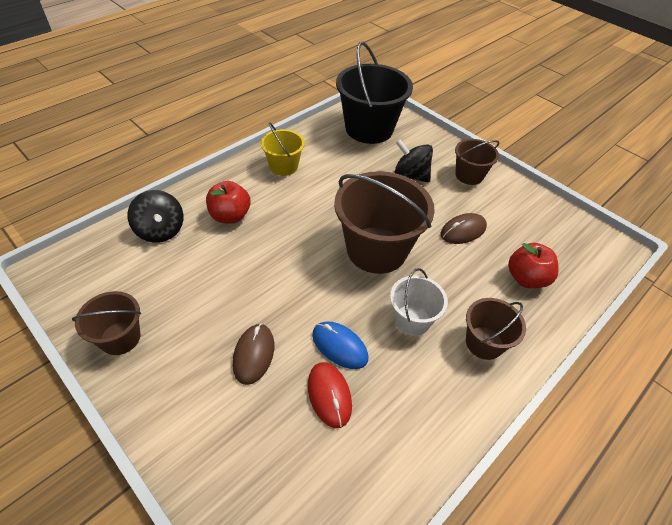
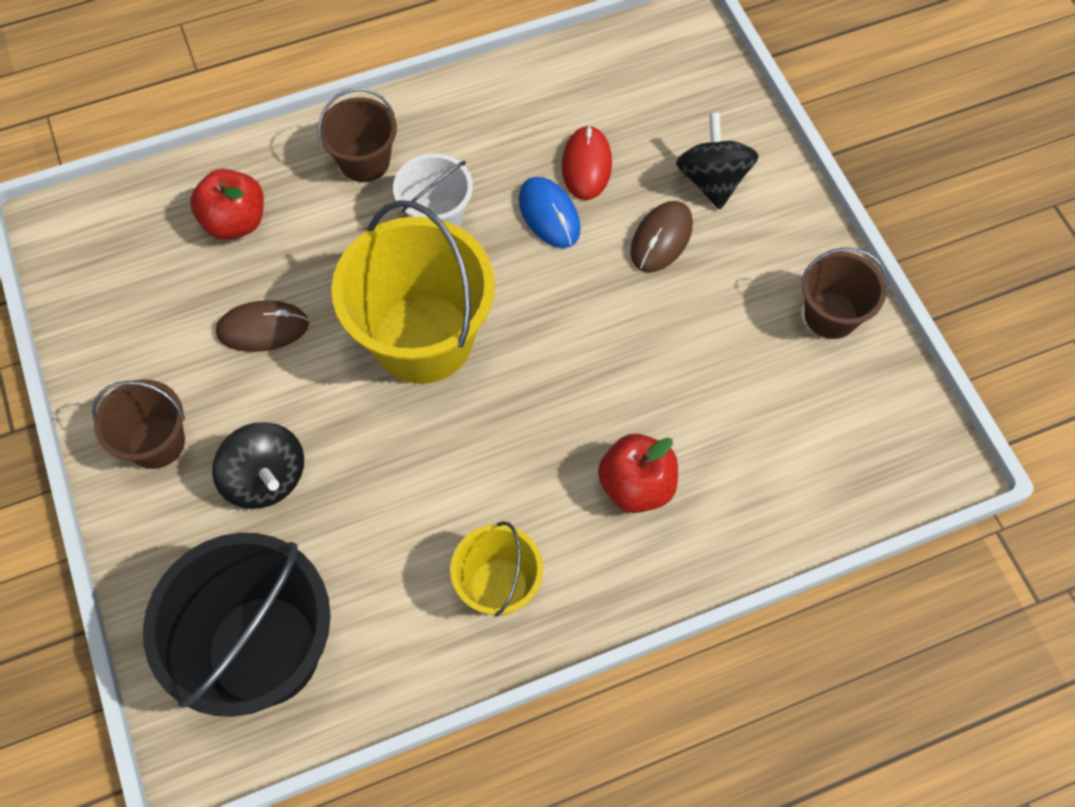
camera: 155 degrees left, 15 degrees up
(161, 230) = (760, 490): black spinning top -> black spinning top (712, 180)
(376, 250) = (423, 338): brown bucket -> yellow bucket

